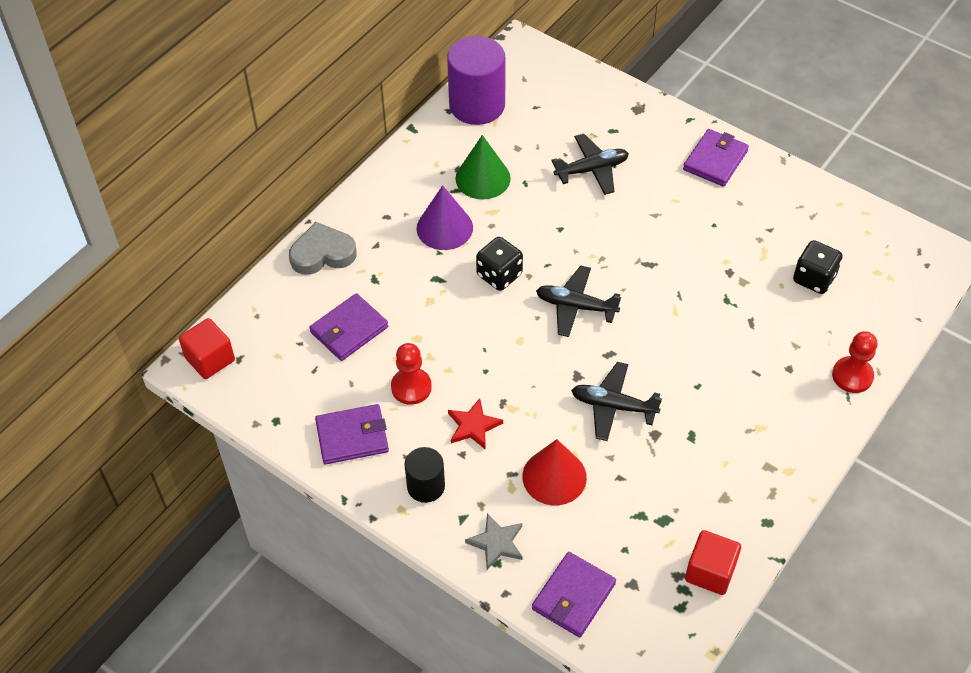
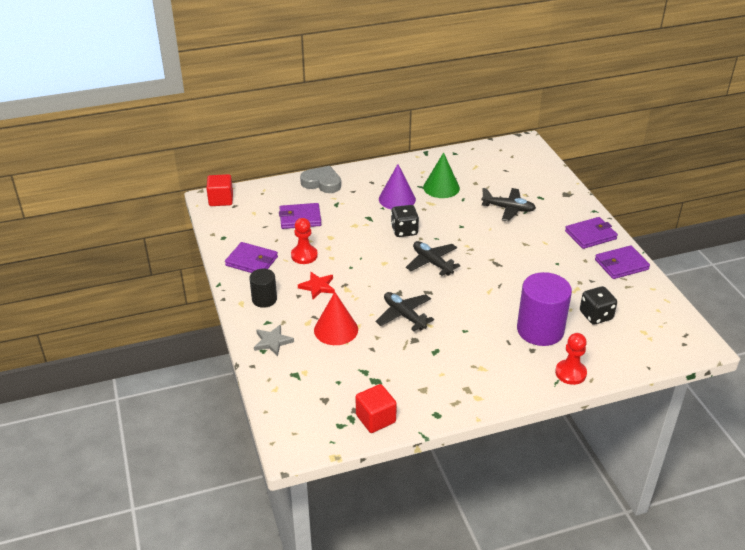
camera: 35 degrees right, 15 degrees down
(477, 105) = (472, 157): purple cylinder -> purple cylinder (540, 330)
(573, 596) = (286, 387): purple wallet -> purple wallet (621, 264)

